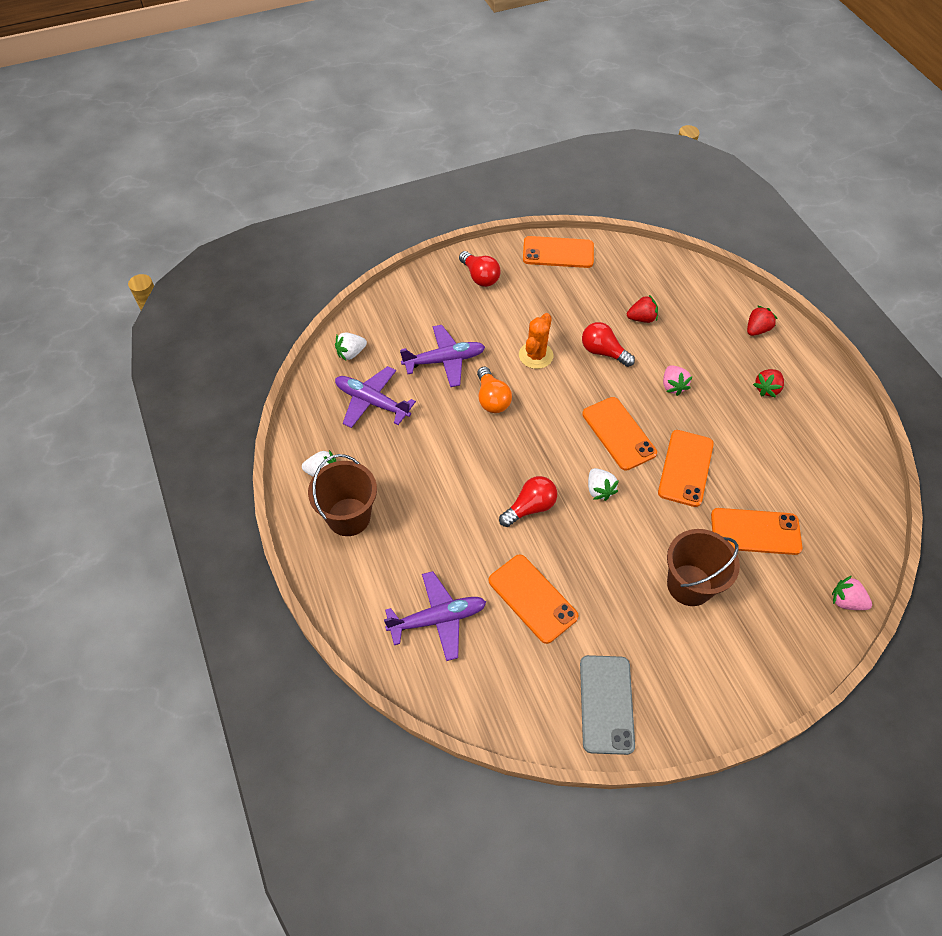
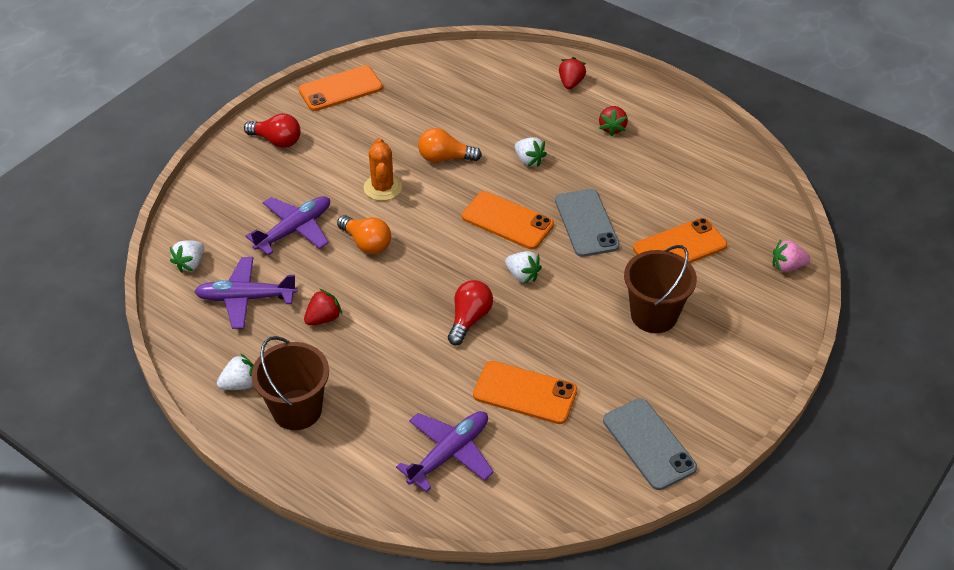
camera: 30 degrees left, 10 degrees down
(603, 352) = (445, 158): red light bulb -> orange light bulb
(641, 318) = (461, 115): red strawberry -> red strawberry (323, 318)
(673, 386) = (529, 160): pink strawberry -> white strawberry
(685, 468) = (586, 223): orange phone -> grey phone

